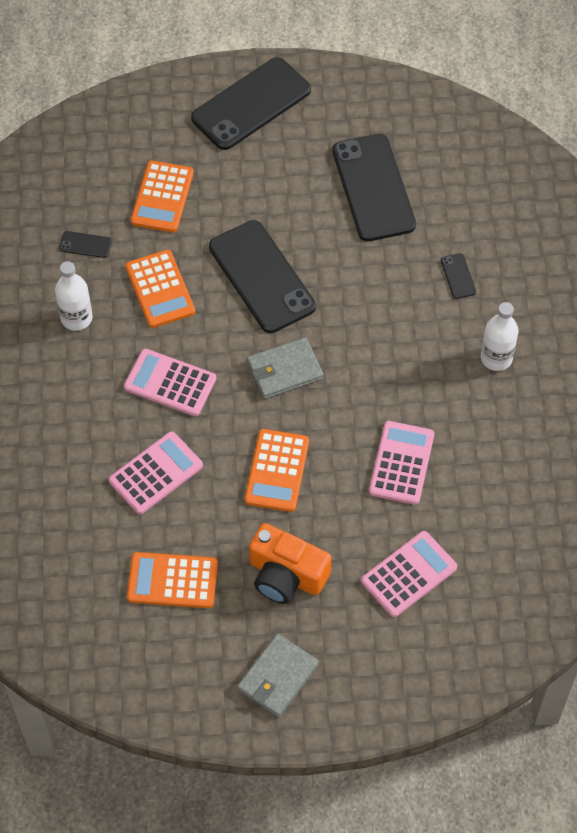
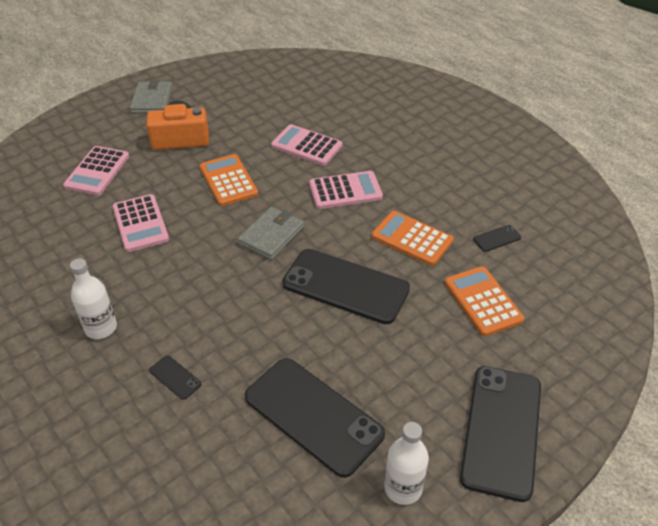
camera: 145 degrees right, 15 degrees down
(76, 318) = (447, 194): white bottle -> white bottle (403, 488)
(156, 473) = (306, 146): pink calculator -> pink calculator turned 105 degrees clockwise
(172, 581) = (249, 109): orange calculator -> none

